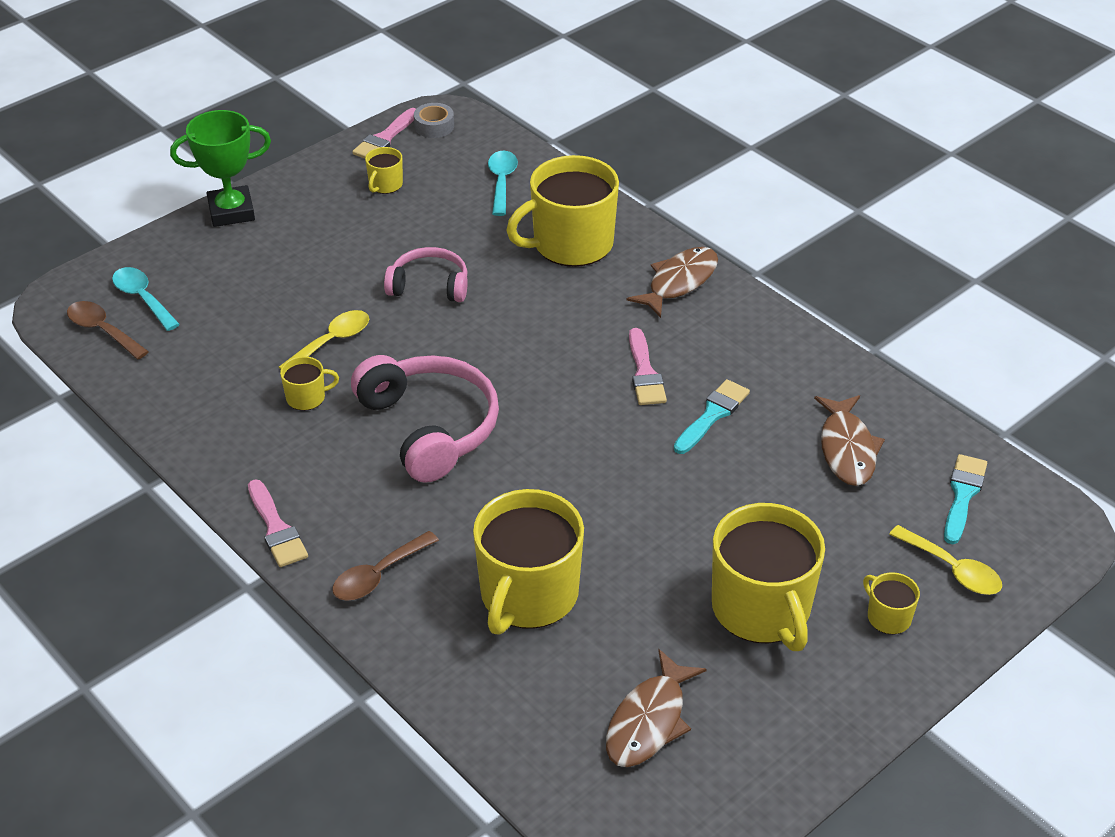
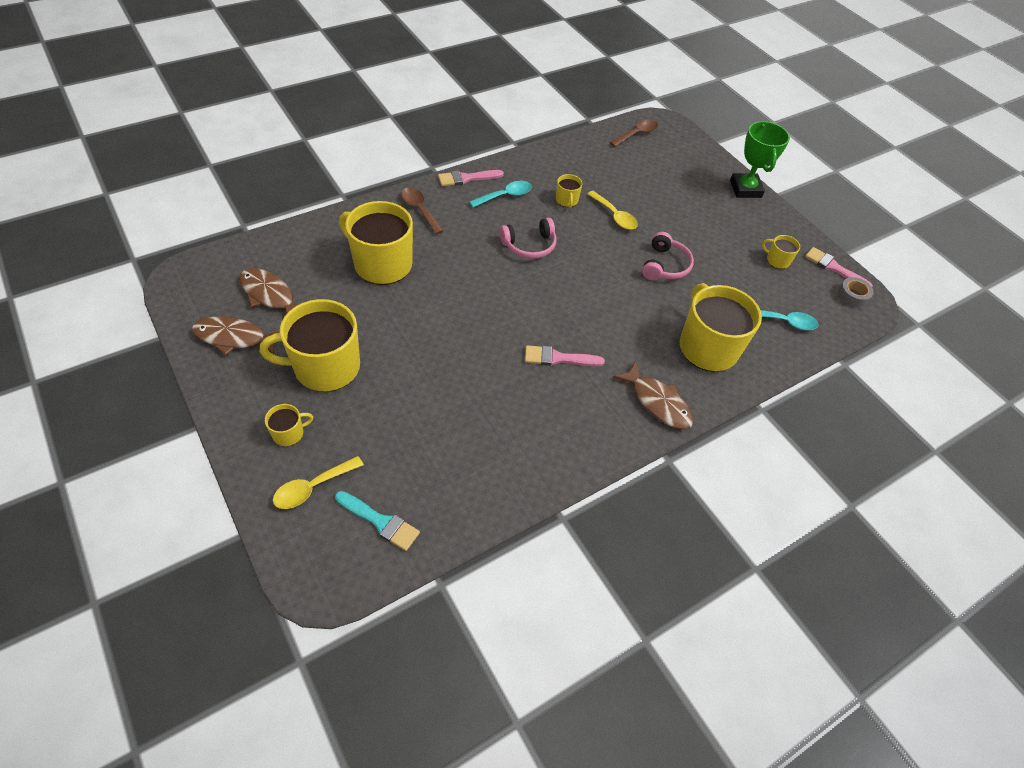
camera: 95 degrees right, 10 degrees up
(143, 298) = (663, 149): turquoise spoon -> turquoise spoon (505, 196)
(430, 427) = (529, 245): pink headphones -> pink headphones, size x0.60
(712, 415) = (507, 386): turquoise brush -> none
(847, 449) = (451, 459): brown fish -> brown fish (234, 338)

